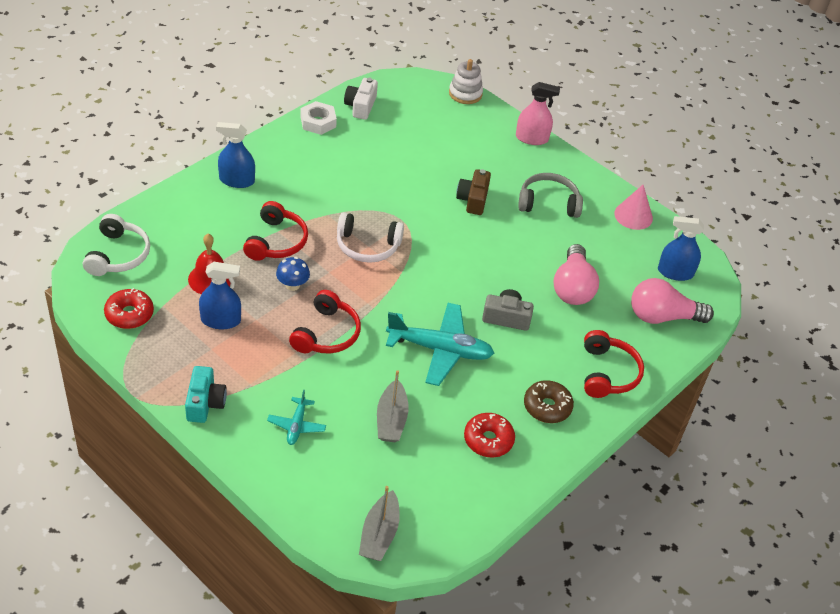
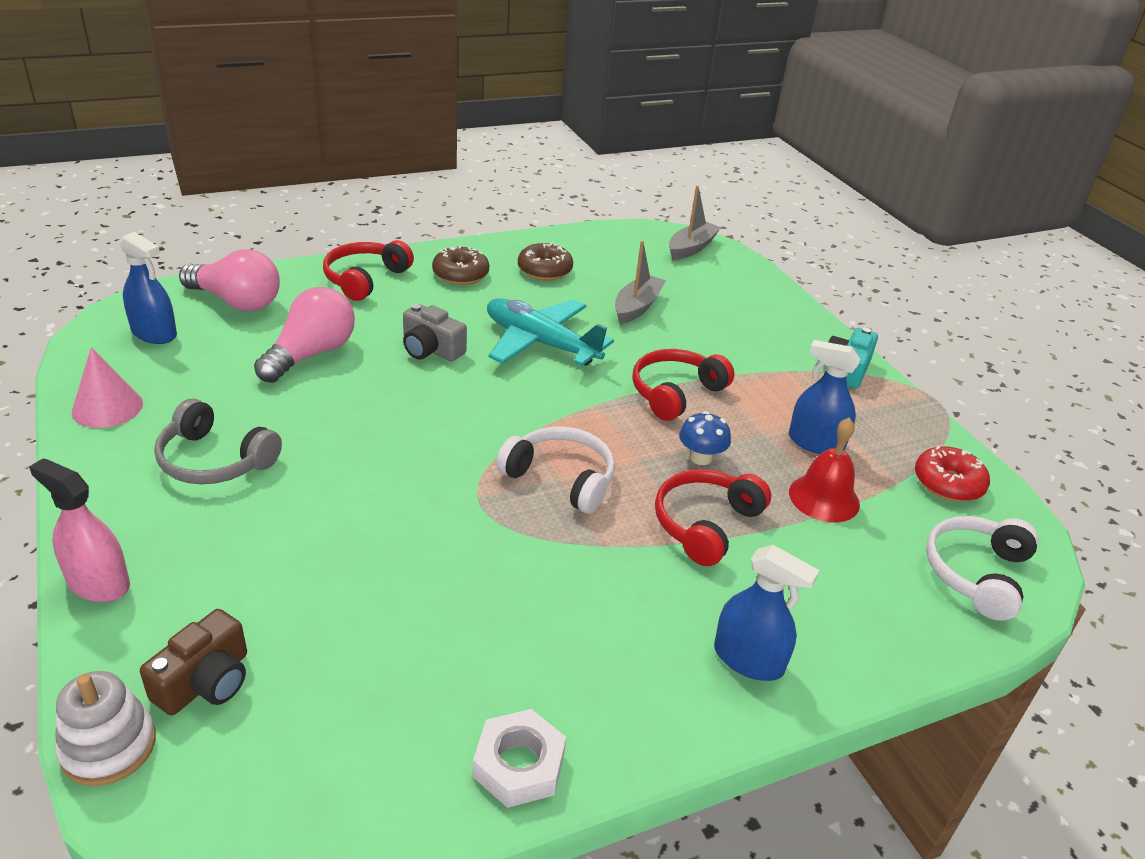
camera: 155 degrees left, 10 degrees down
(296, 425) = (744, 328): turquoise plane -> none
(360, 106) = (390, 785): white camera -> none
(473, 200) = (333, 500): brown camera -> brown camera (205, 682)
(488, 440) = (544, 270): red donut -> brown donut

